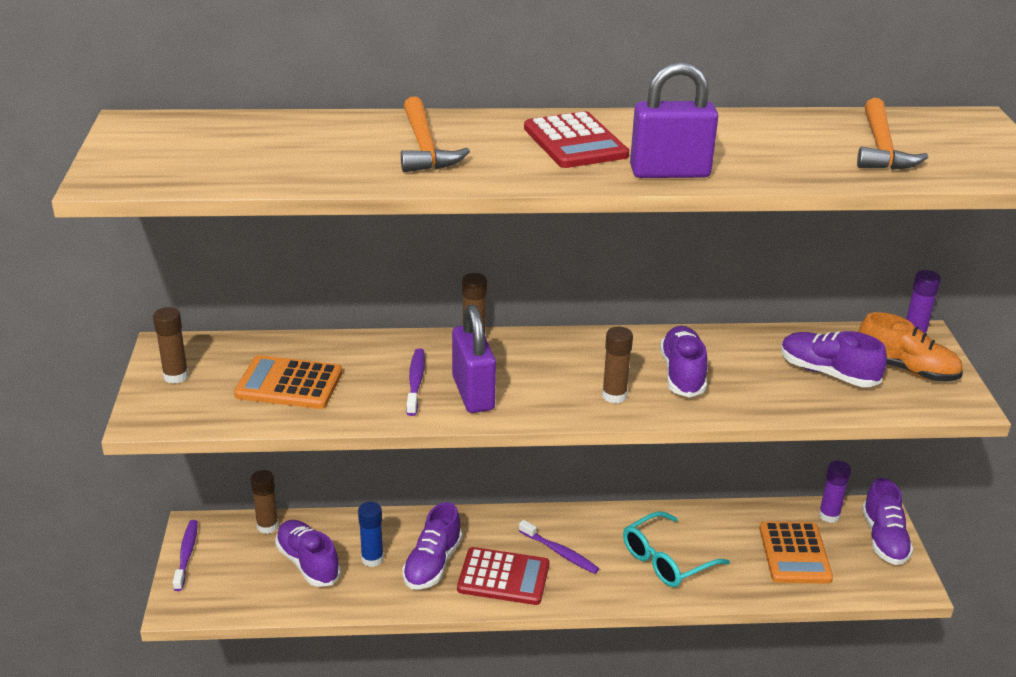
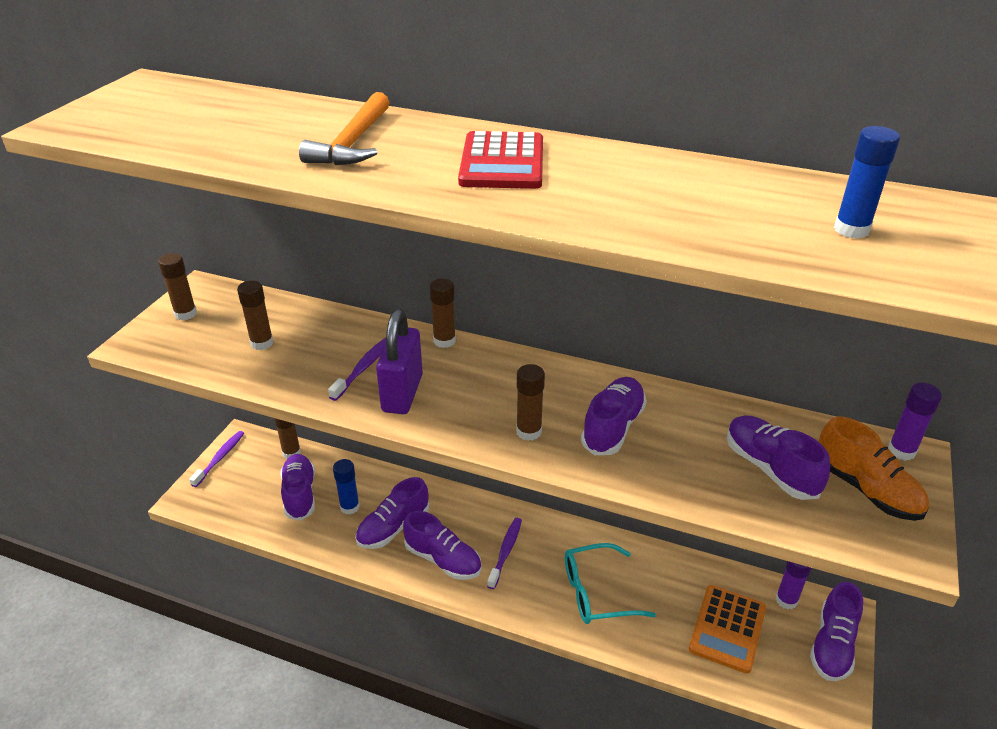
camera: 25 degrees right, 5 degrees up
(289, 384) = (262, 343): orange calculator -> brown glue stick
(503, 577) = (443, 560): red calculator -> purple shoe
(559, 552) = (505, 552): purple toothbrush -> purple toothbrush turned 135 degrees counterclockwise
(670, 172) = (566, 212): purple padlock -> none
(881, 147) = (851, 230): orange hammer -> blue glue stick

